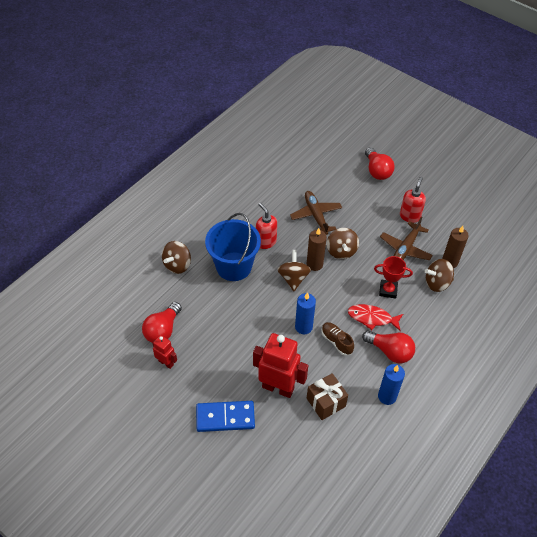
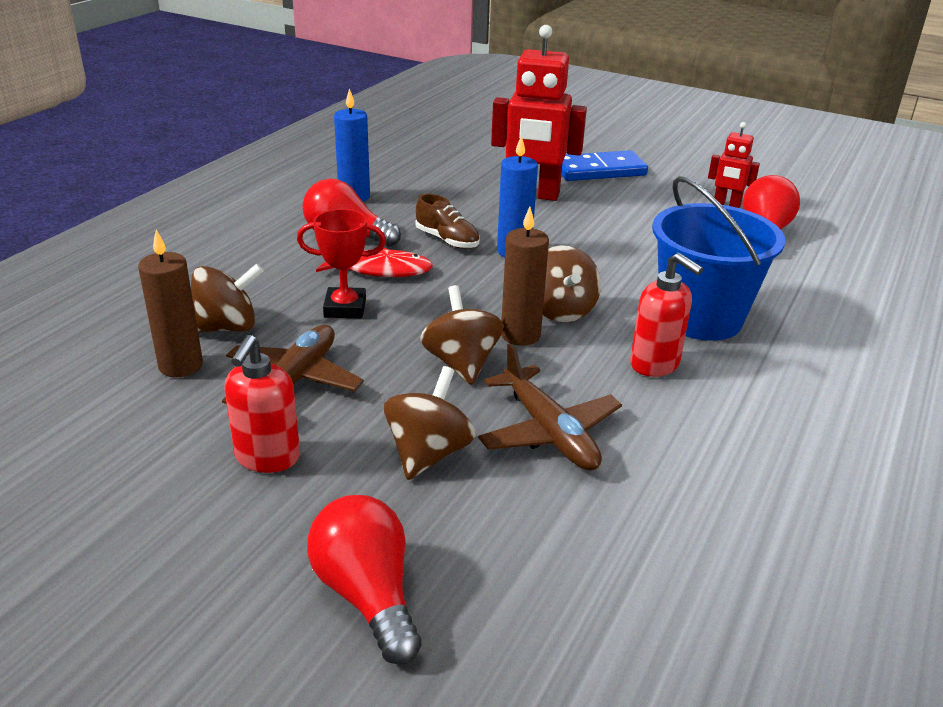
camera: 170 degrees right, 20 degrees down
(177, 265) = (821, 311): brown spinning top -> brown spinning top (428, 453)
(326, 402) = (453, 188): brown gift -> none

